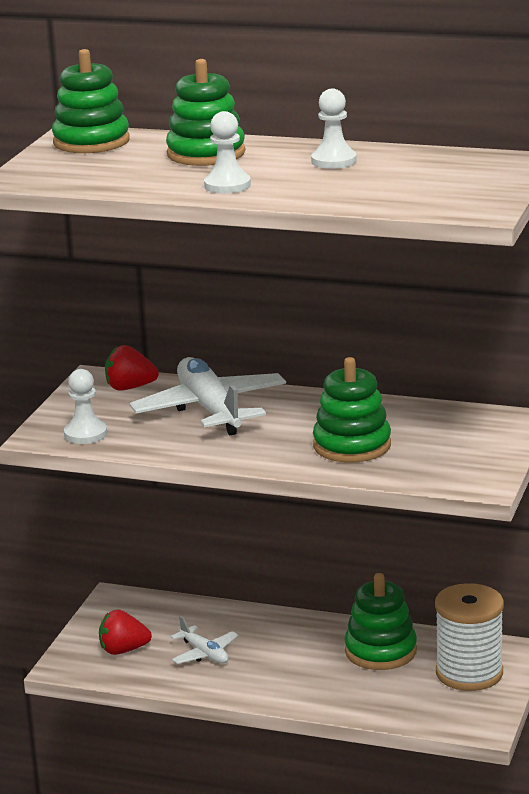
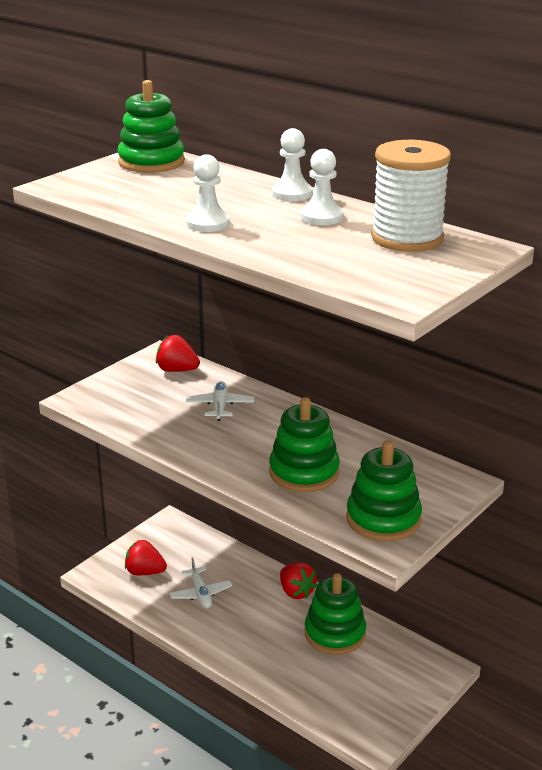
camera: 20 degrees right, 5 degrees up
(85, 434) = (109, 405): white pawn -> white pawn (292, 194)
(206, 153) = (225, 189): green stacking toy -> green stacking toy (383, 519)
(210, 410) = (220, 406): white plane -> white plane, size x0.50
(312, 626) = (296, 592): none -> red strawberry
(469, 673) = (393, 679): white spool -> white spool (407, 238)

